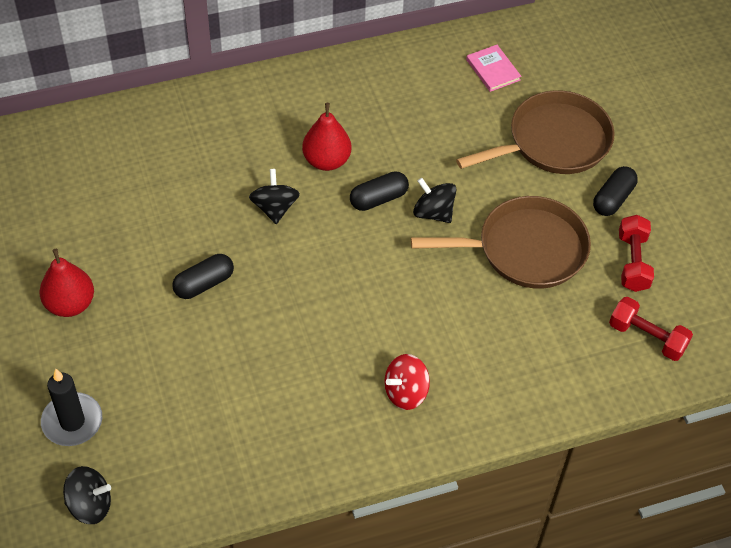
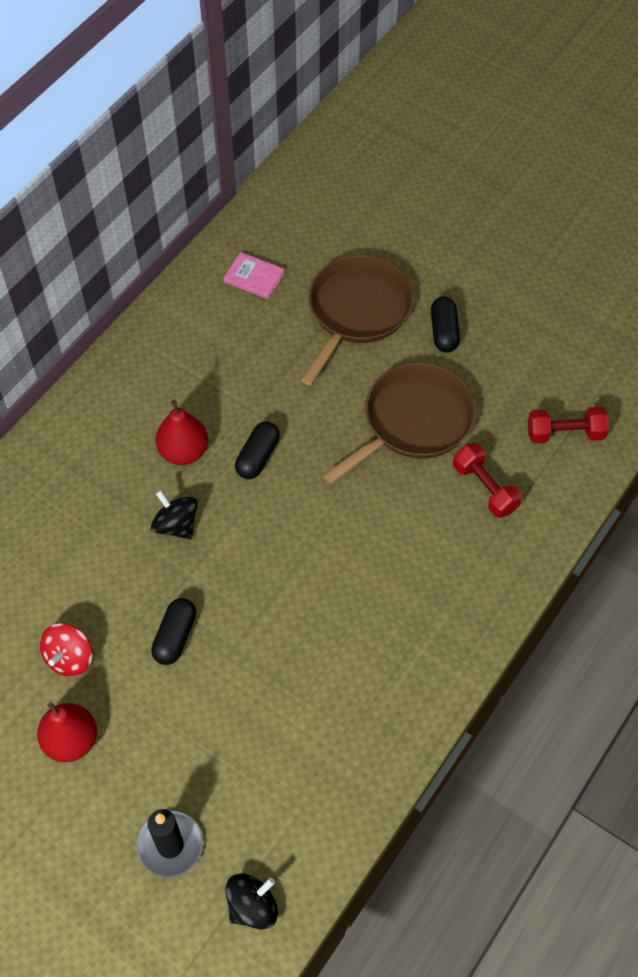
camera: 35 degrees left, 5 degrees up
(405, 392) = (424, 612): red spinning top -> red spinning top (69, 658)
(433, 212) = (313, 439): black spinning top -> none
(632, 262) = (503, 377): red dumbbell -> red dumbbell (484, 488)

